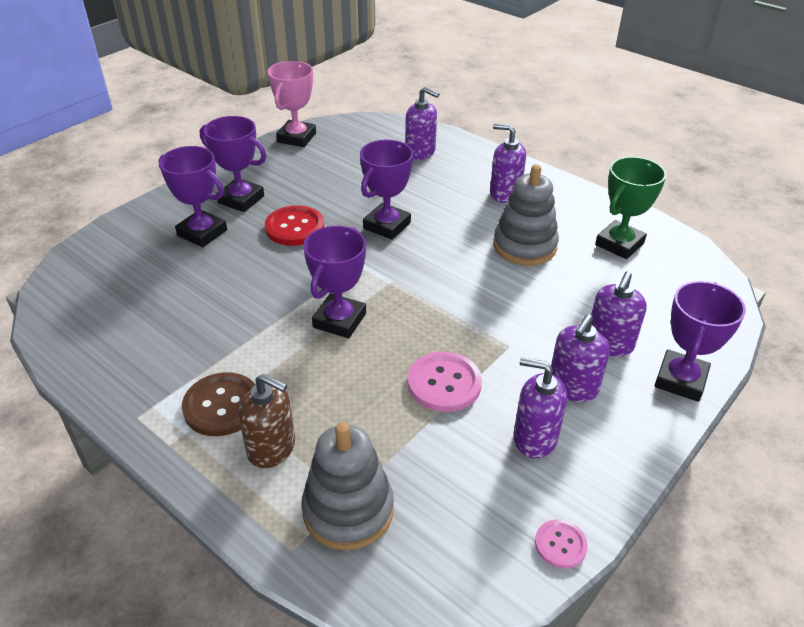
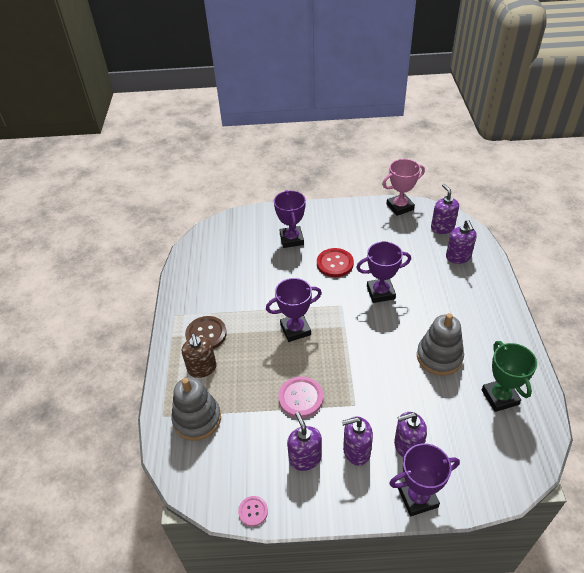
camera: 50 degrees right, 5 degrees up
(241, 199) = (329, 230): purple trophy -> none
(505, 193) = (473, 316): purple soap dispenser -> purple soap dispenser (442, 227)
(619, 244) = (500, 397): green trophy -> green trophy turned 75 degrees clockwise

